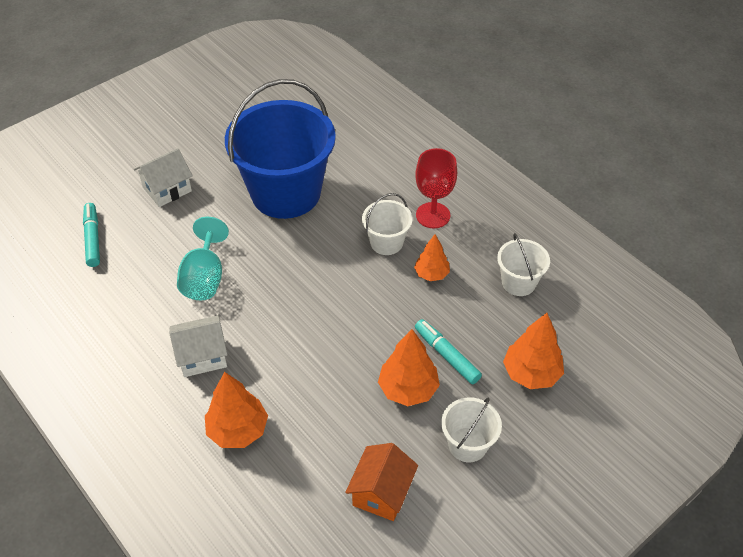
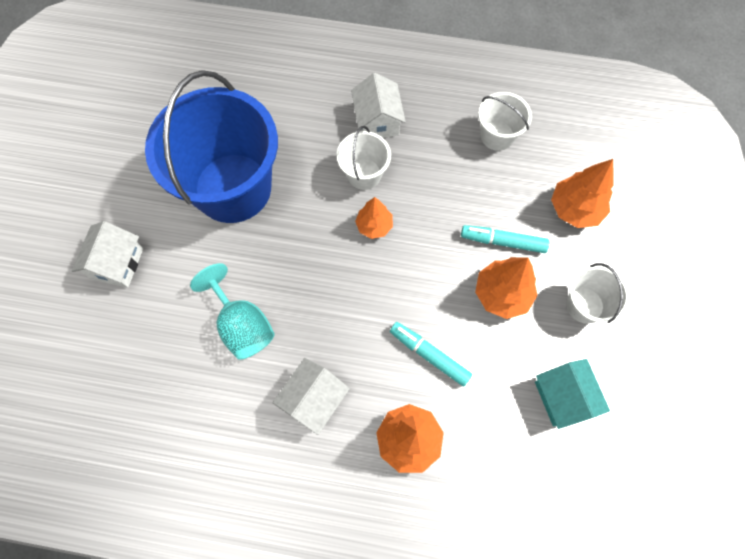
camera: 40 degrees left, 20 degrees up
(93, 238) = (95, 367): turquoise marker -> turquoise marker (429, 355)
(381, 492) = (563, 397): orange house -> turquoise house
(431, 274) = (426, 177): orange tree -> orange tree (374, 226)
(433, 215) = (377, 121): red goblet -> white house

